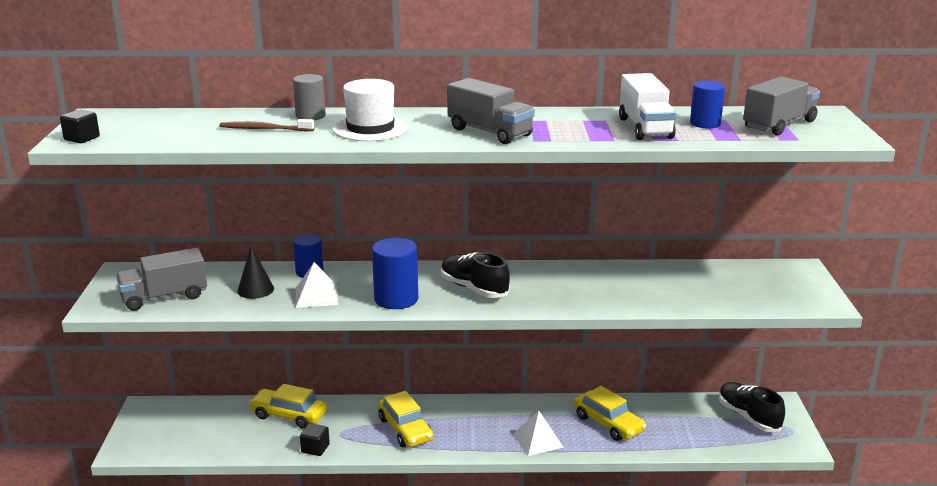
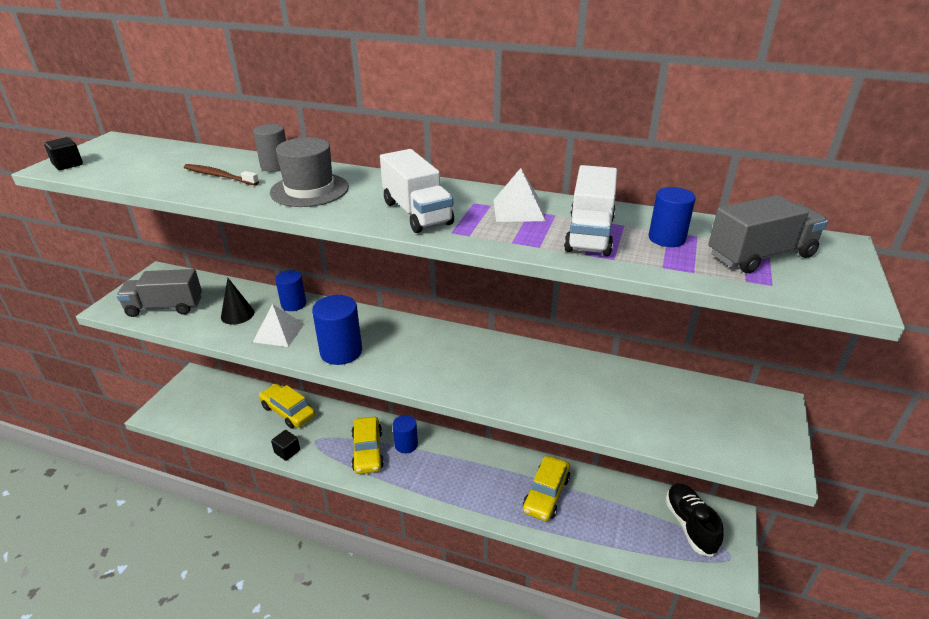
camera: 20 degrees right, 10 degrees up
(370, 128) = (309, 190): white hat -> grey hat
(442, 416) = (406, 444): none -> blue cylinder
(474, 288) = (417, 355): black shoe -> none
(490, 132) = (417, 213): grey truck -> white truck
(537, 440) = (472, 495): white pyramid -> white pyramid (518, 210)
(608, 423) = (546, 494): yellow car -> yellow car turned 45 degrees clockwise

